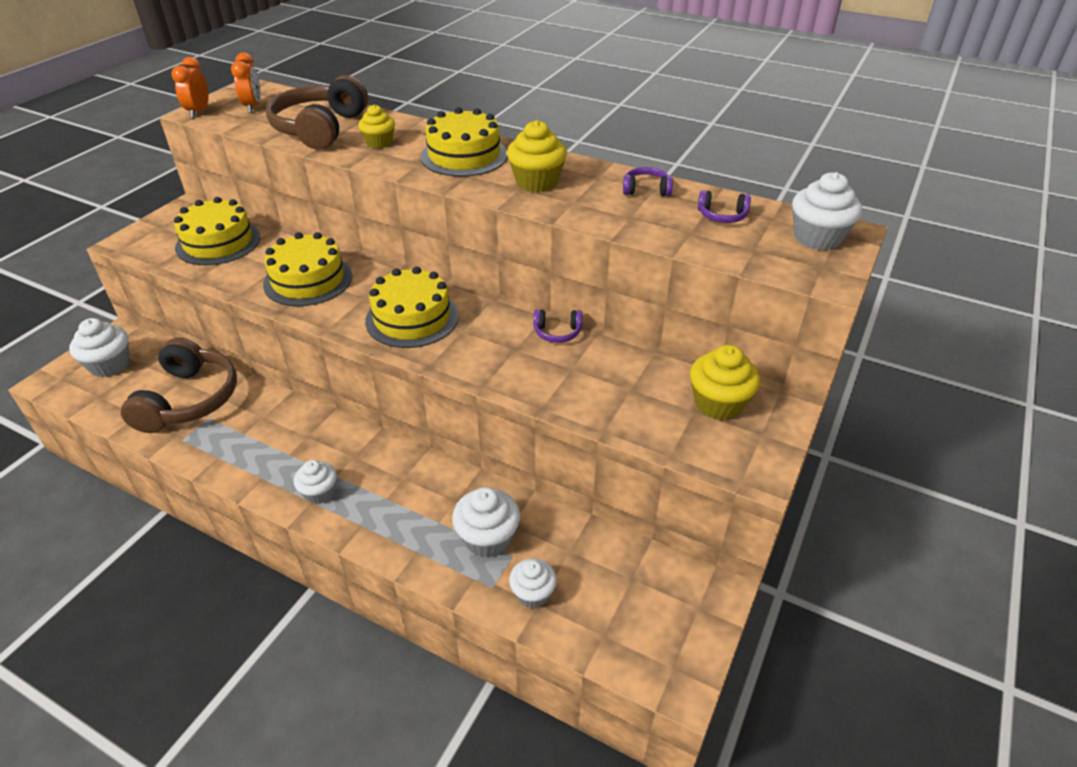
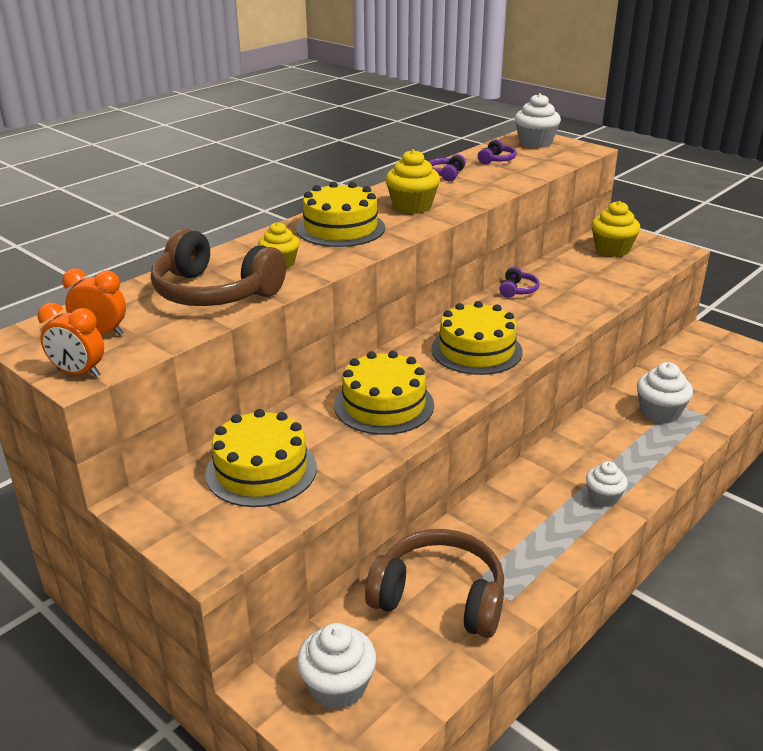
camera: 75 degrees left, 10 degrees down
(533, 593) = (711, 399): white cupcake -> none

